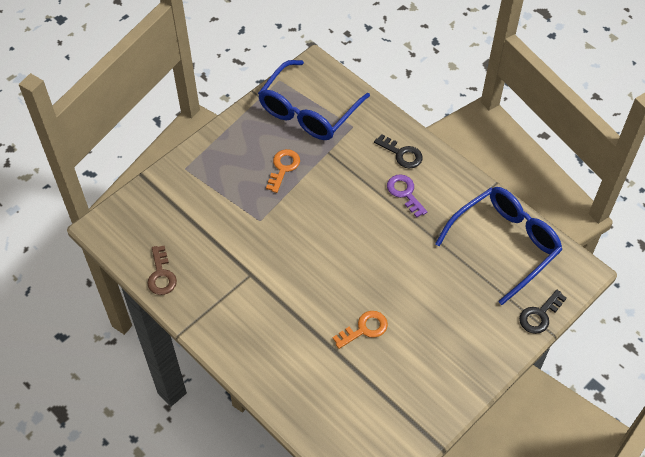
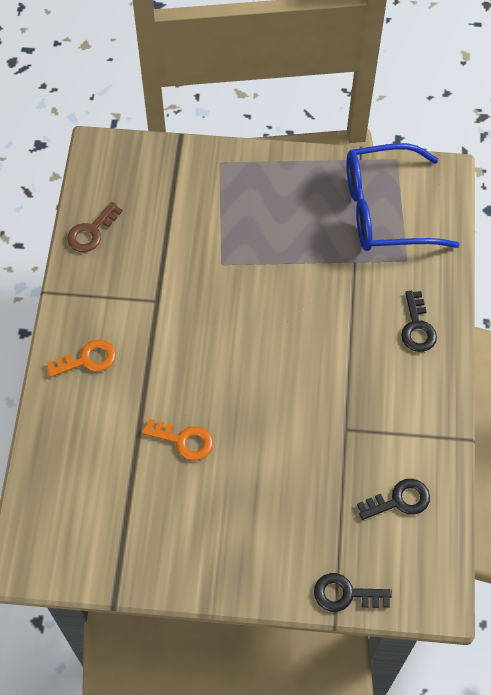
camera: 50 degrees right, 5 degrees up
(283, 168) = (298, 238): orange key -> orange key (87, 359)
(405, 193) = (373, 363): purple key -> none
(504, 245) = (399, 500): blue glasses -> black key

